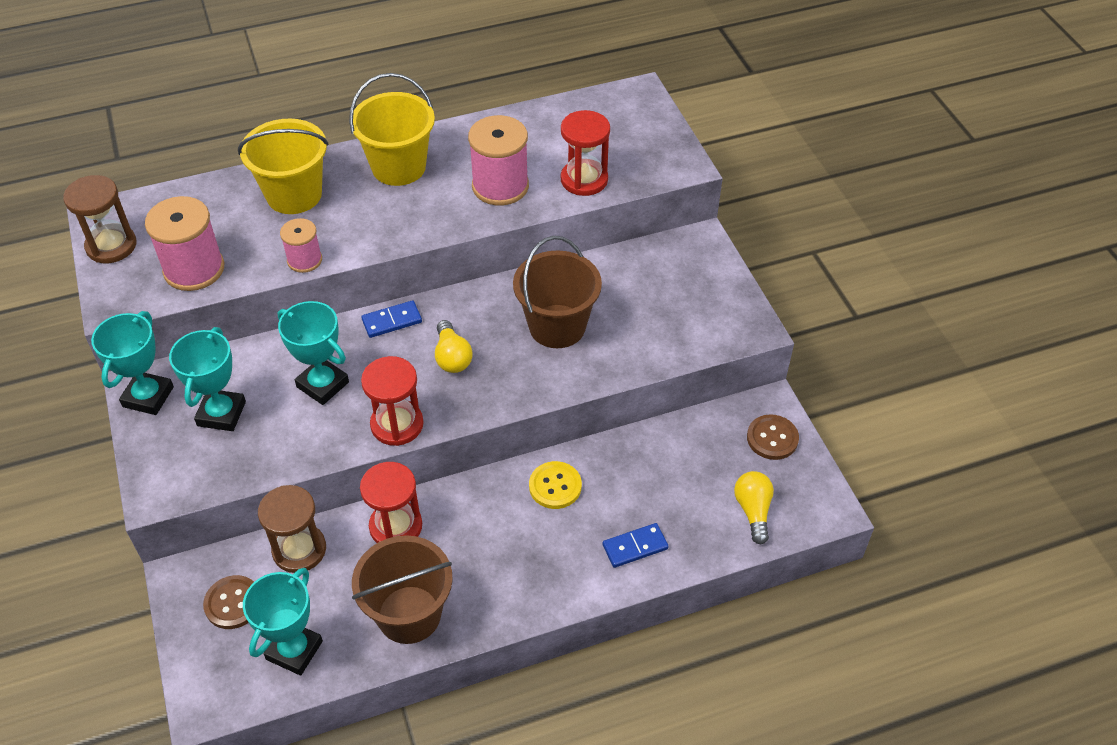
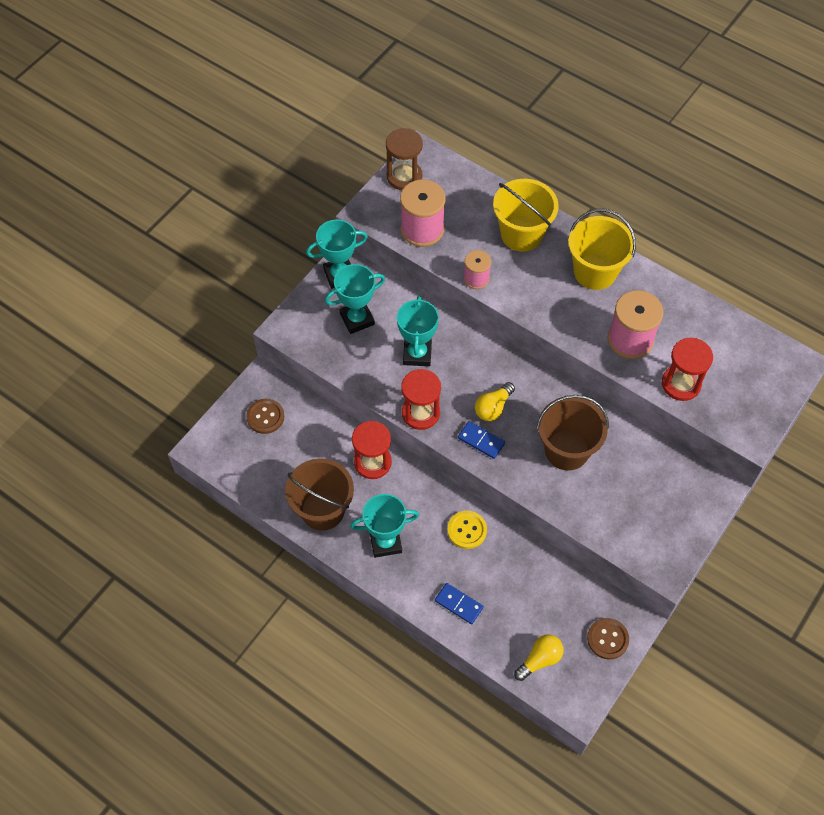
camera: 55 degrees right, 10 degrees up
(294, 650) = (260, 468): turquoise trophy -> turquoise trophy (385, 542)
(299, 550) = (320, 424): brown hourglass -> none
(392, 321) = (493, 355): blue domino -> blue domino (481, 441)

